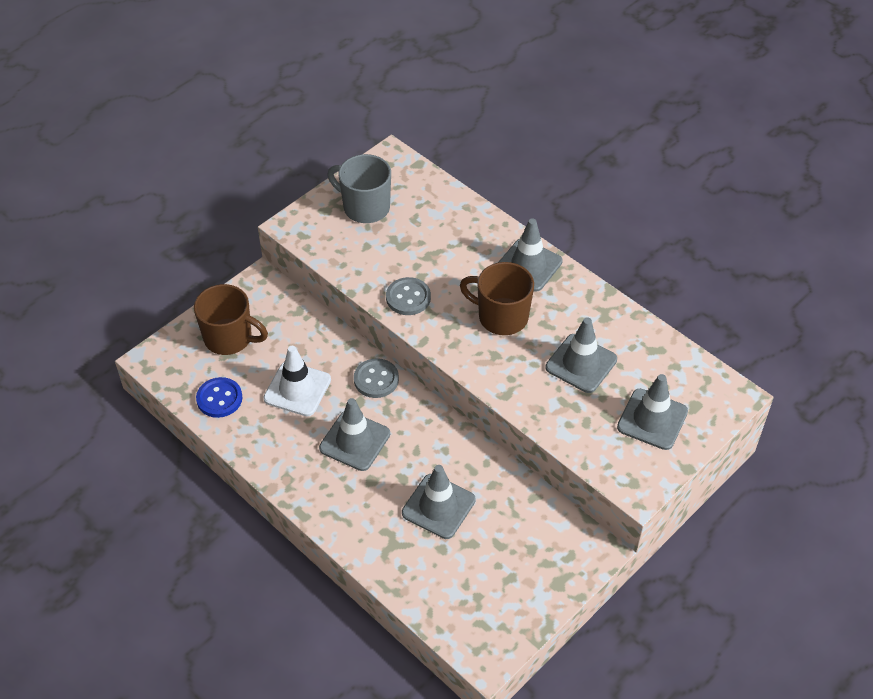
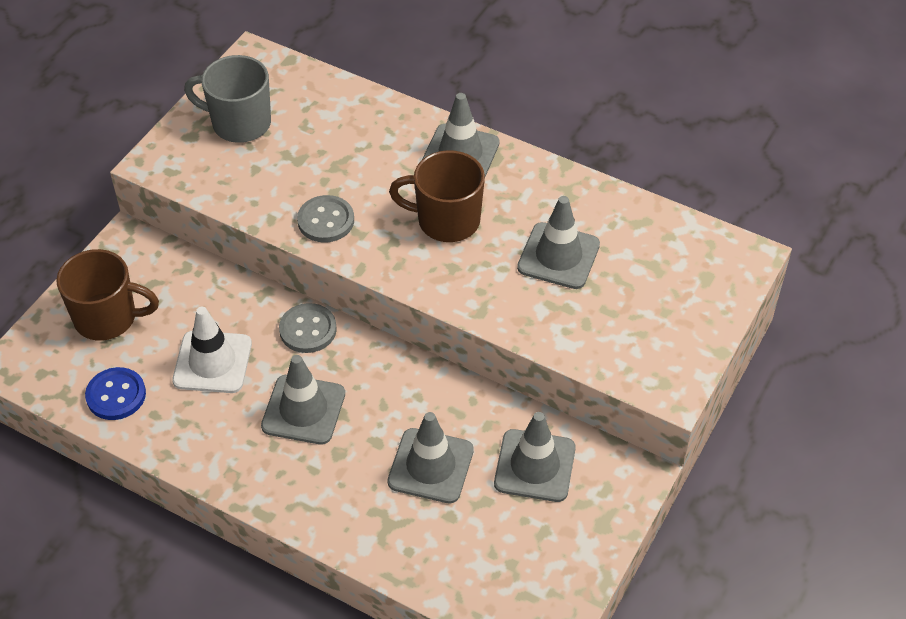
camera: 15 degrees left, 0 degrees up
(652, 419) = (662, 304): grey traffic cone -> grey traffic cone (535, 466)

